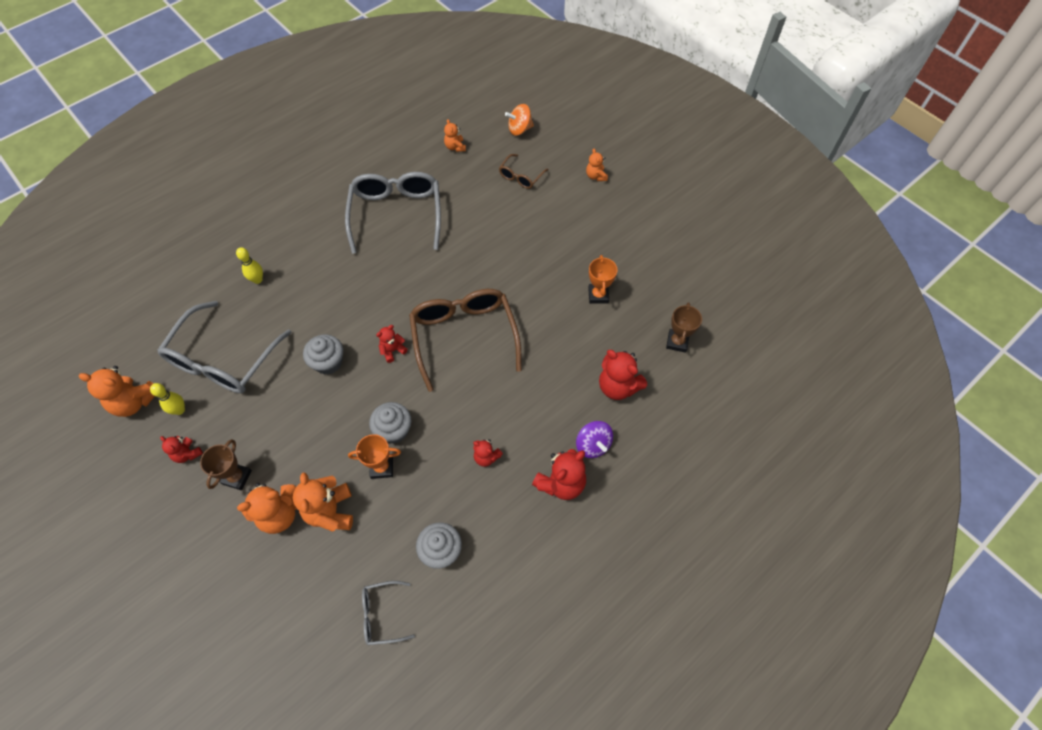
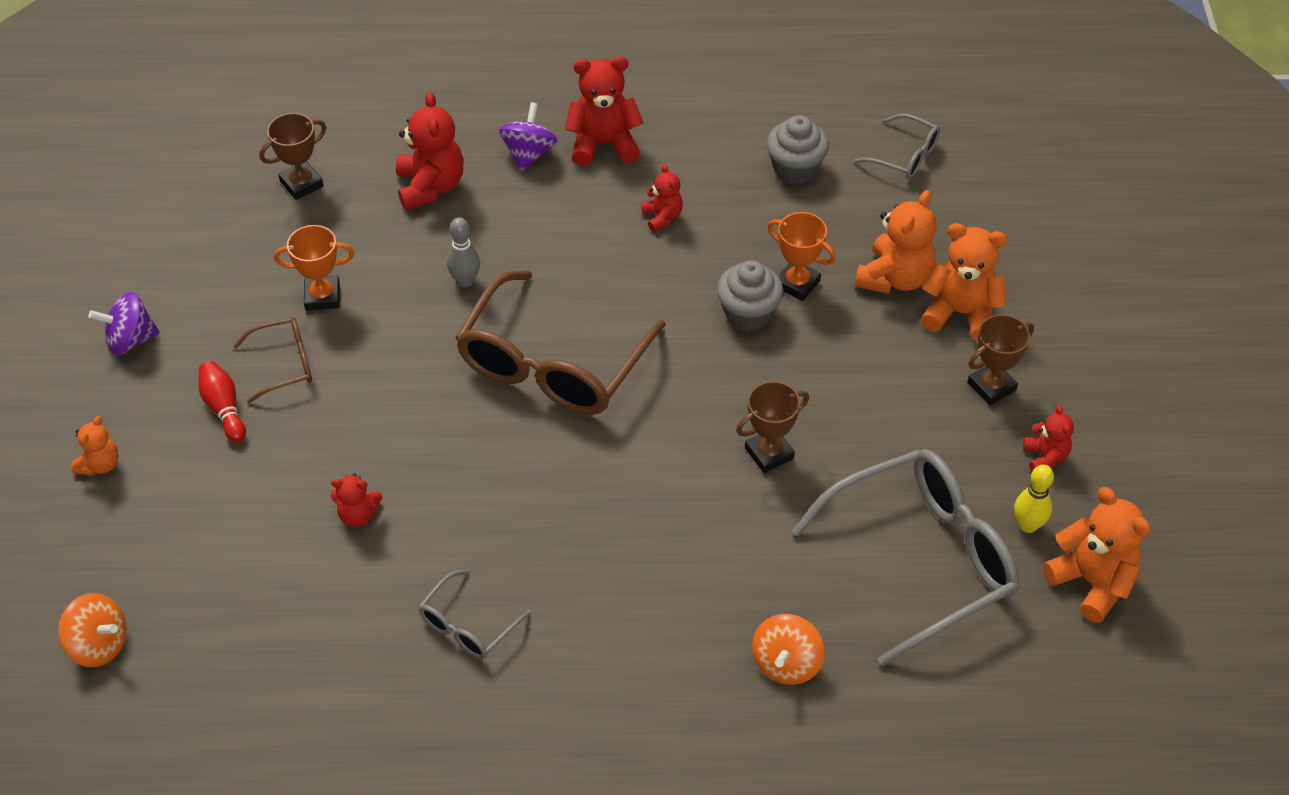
camera: 140 degrees left, 10 degrees down
(257, 280) = (786, 663): yellow bowling pin -> orange spinning top
(328, 362) = (769, 453): grey cupcake -> brown trophy
(392, 350) = (666, 410): red teddy bear -> red teddy bear (358, 515)
(396, 214) = (468, 626): grey glasses -> grey glasses, size x0.47
(455, 147) = (242, 691): orange teddy bear -> none
(521, 177) = (207, 549): brown glasses -> brown glasses (284, 364)
(545, 348) = (465, 281): none -> grey bowling pin
(578, 224) = (224, 408): none -> red bowling pin
(598, 295) = (322, 297): orange trophy -> orange trophy turned 45 degrees clockwise
(649, 224) = (130, 340): none -> purple spinning top

